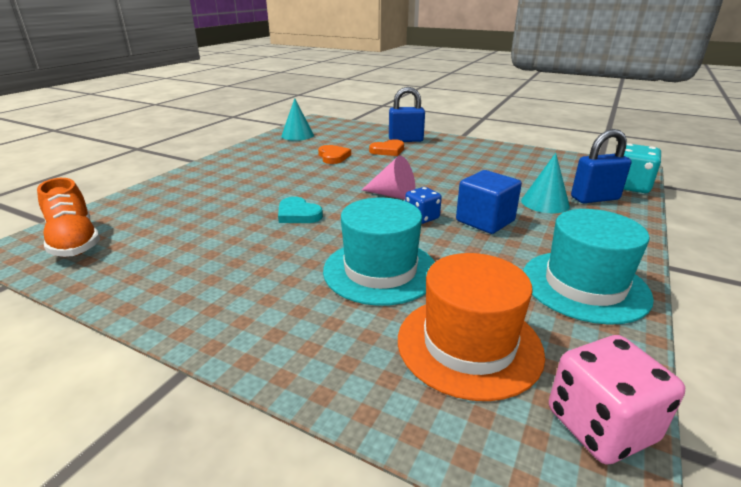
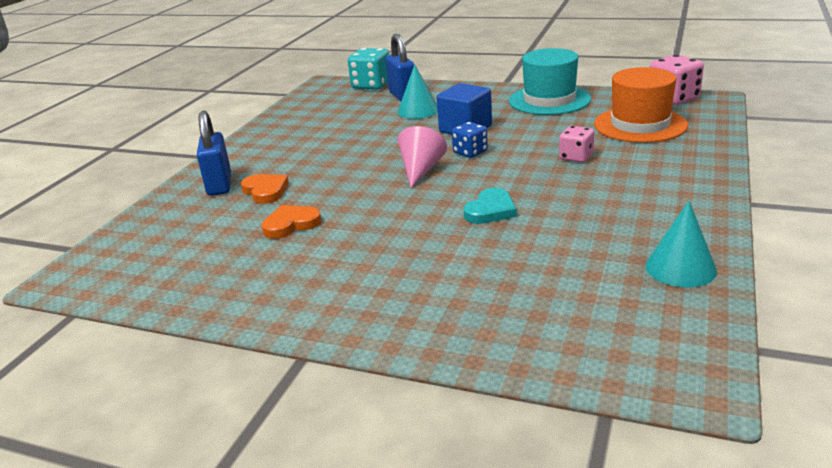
camera: 95 degrees left, 0 degrees up
(74, 241) = (643, 341): orange shoe -> none
(297, 135) = (168, 278): turquoise cone -> turquoise cone (680, 268)
(380, 270) = (576, 157): turquoise hat -> pink dice

